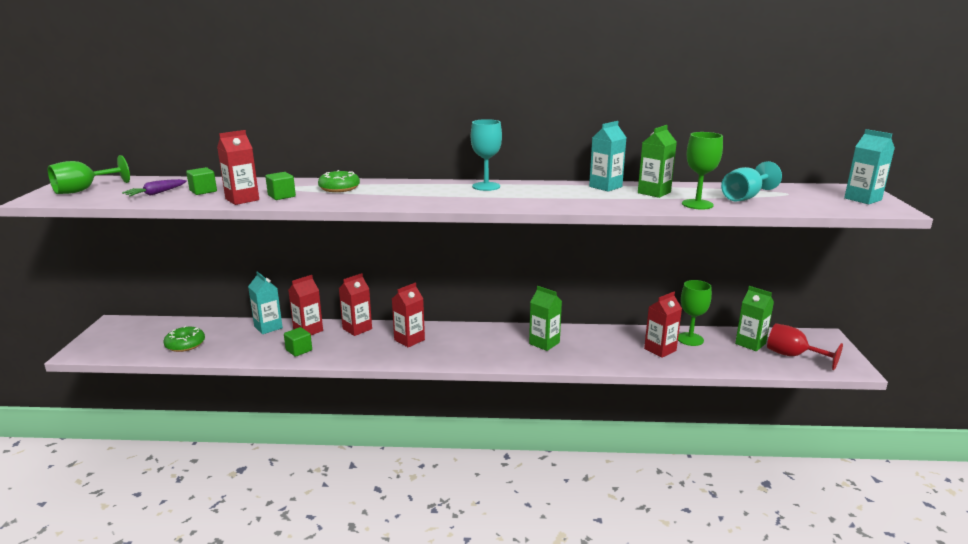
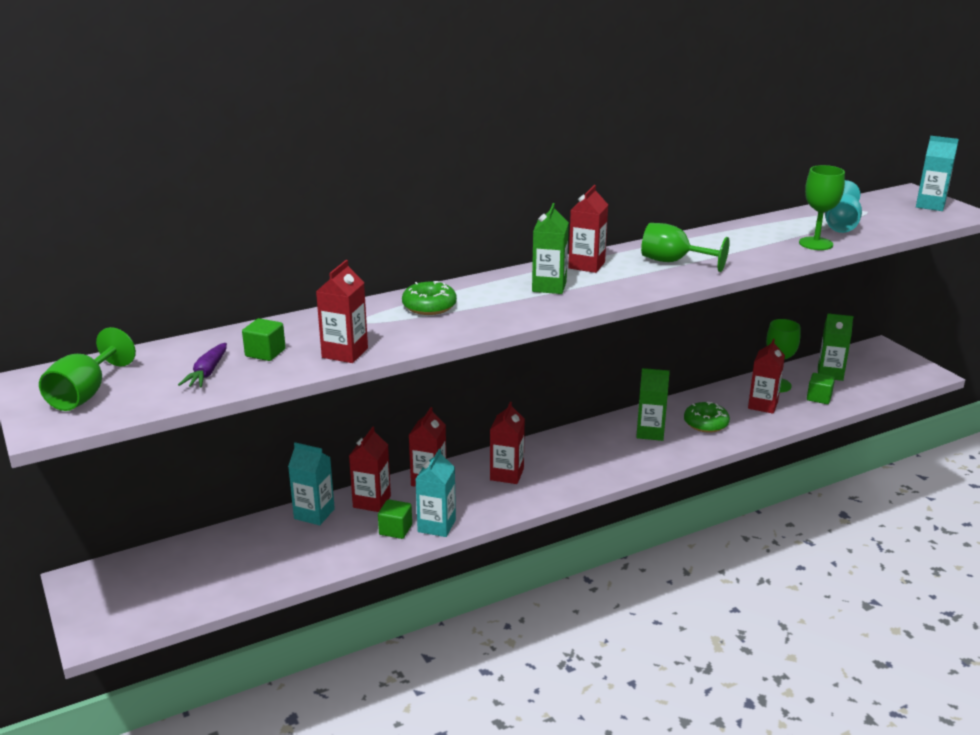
camera: 30 degrees left, 5 degrees up
(185, 344) = (235, 572): green donut -> green donut (706, 423)
(281, 196) = (383, 335): green cube -> green cube (819, 398)
(486, 186) = (586, 265): turquoise goblet -> red carton
(554, 195) = (673, 262): none -> green goblet
(605, 187) = (702, 238): turquoise carton -> turquoise carton (436, 526)
(654, 192) = (757, 236): green carton -> green carton (549, 287)
(793, 356) = (875, 376): red goblet -> none

